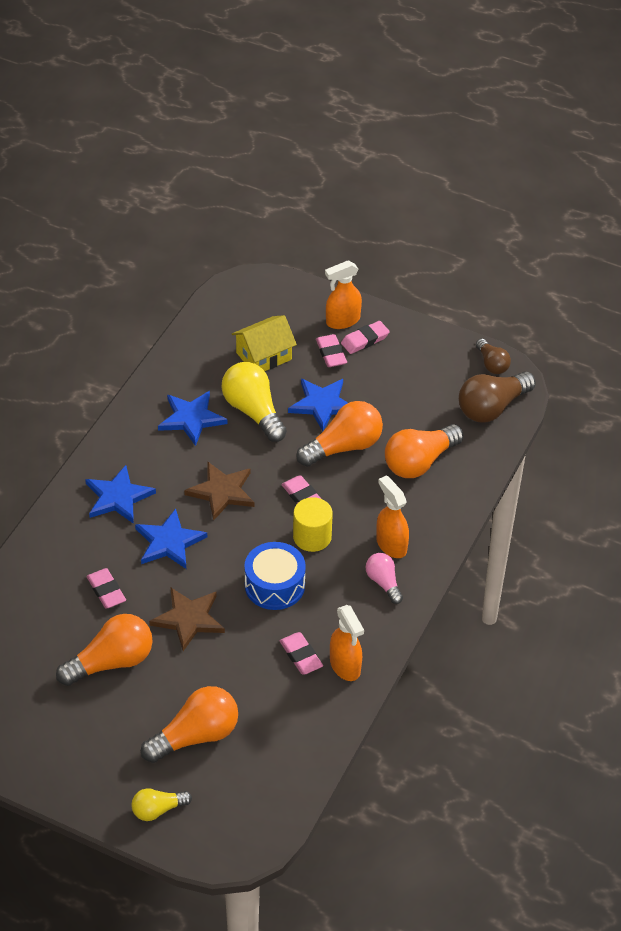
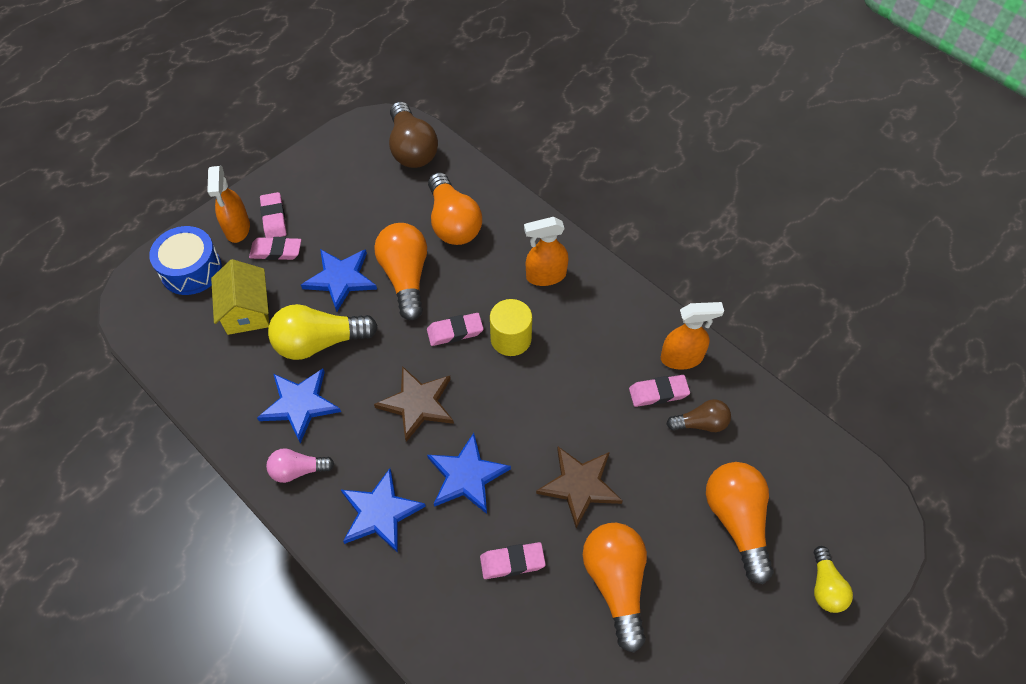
camera: 70 degrees left, 10 degrees up
(274, 585) = (561, 390): blue drum -> blue drum (191, 270)
(383, 583) = (590, 296): pink light bulb -> pink light bulb (298, 470)
(492, 364) = (358, 132): brown light bulb -> brown light bulb (701, 423)

